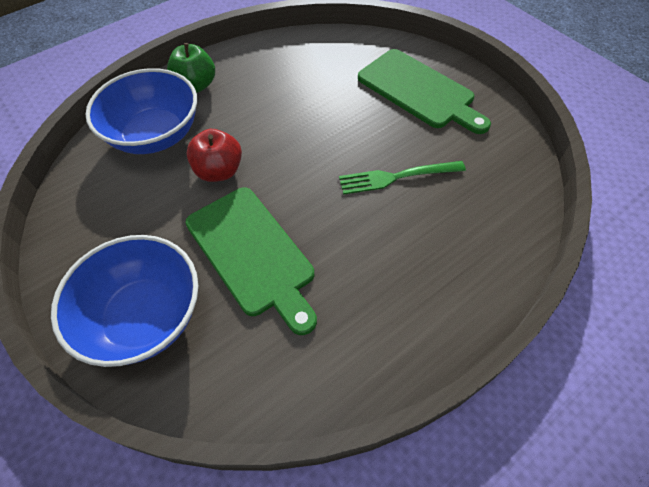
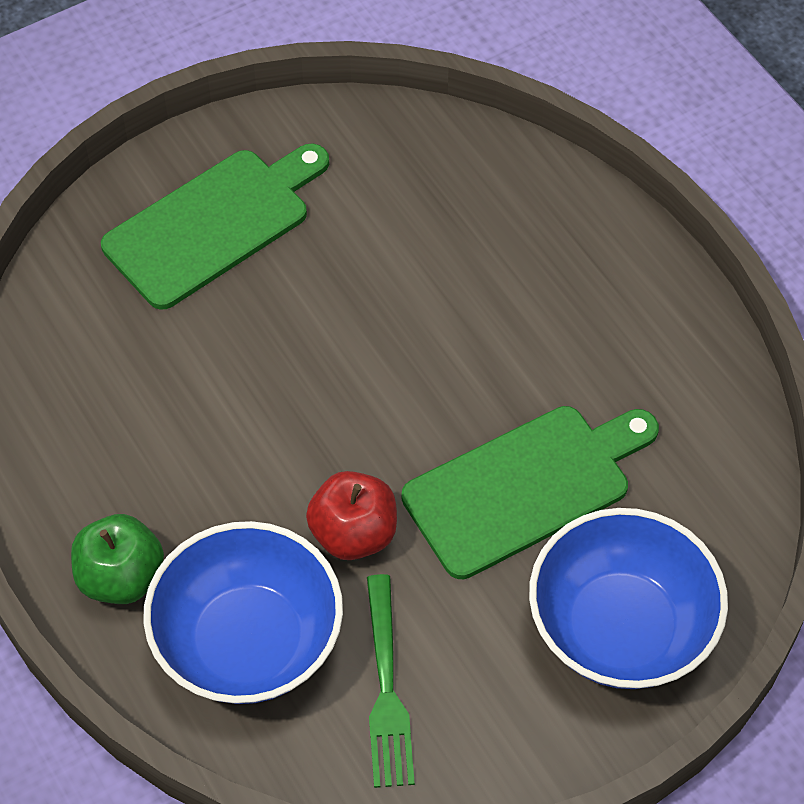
camera: 85 degrees left, 0 degrees up
(396, 177) = (402, 287): green fork -> green fork (387, 689)

